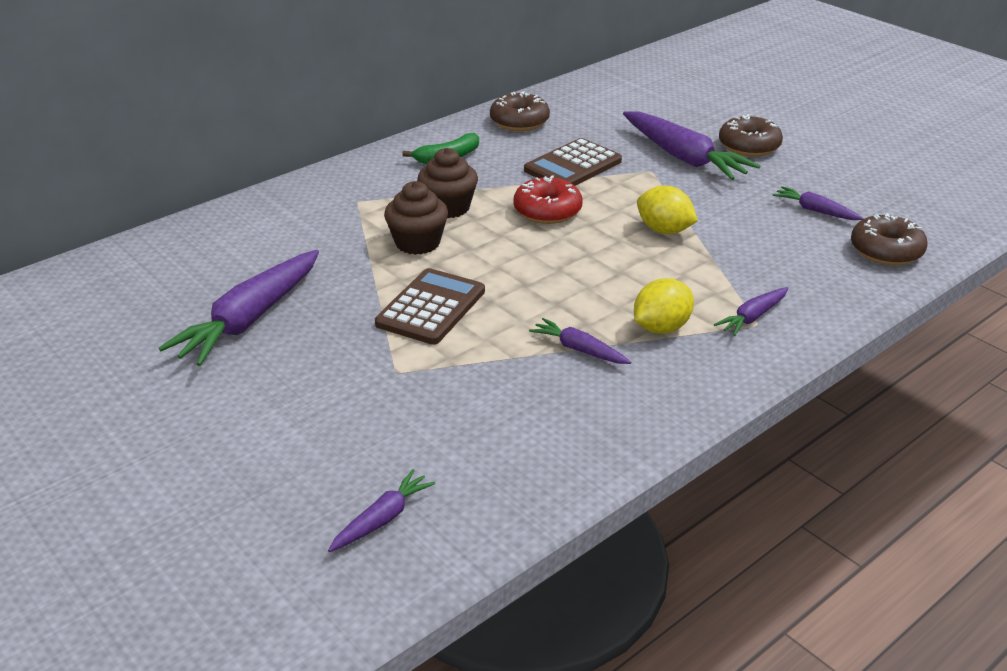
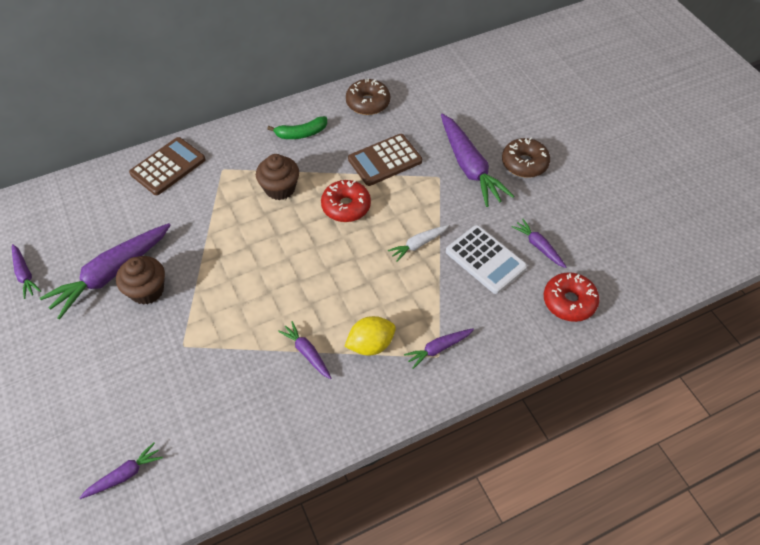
camera: 15 degrees right, 20 degrees up
(114, 339) = (25, 274): none -> purple carrot
(417, 243) = (245, 221): brown cupcake -> brown cupcake (147, 290)
(431, 308) = (228, 289): brown calculator -> brown calculator (168, 167)
(664, 230) = (418, 244): yellow lemon -> white carrot
(758, 231) = (485, 260): none -> white calculator
(886, 251) = (569, 301): brown donut -> red donut

